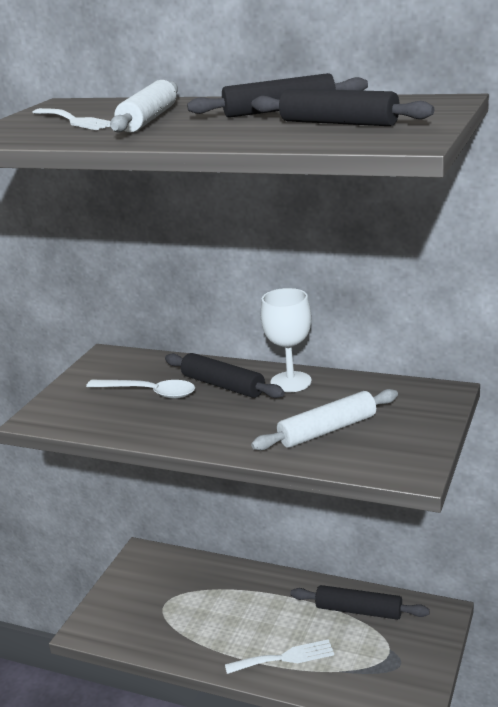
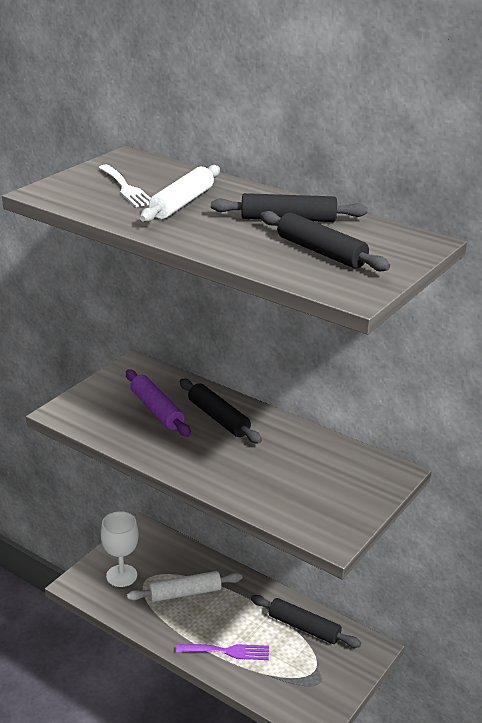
camera: 10 degrees right, 5 degrees up
(149, 392) = (156, 410): white spoon -> purple rolling pin
(285, 658) = (227, 651): white fork -> purple fork
(291, 382) = (275, 429): white goblet -> white goblet (121, 575)
(328, 430) = (284, 484): white rolling pin -> white rolling pin (185, 593)

